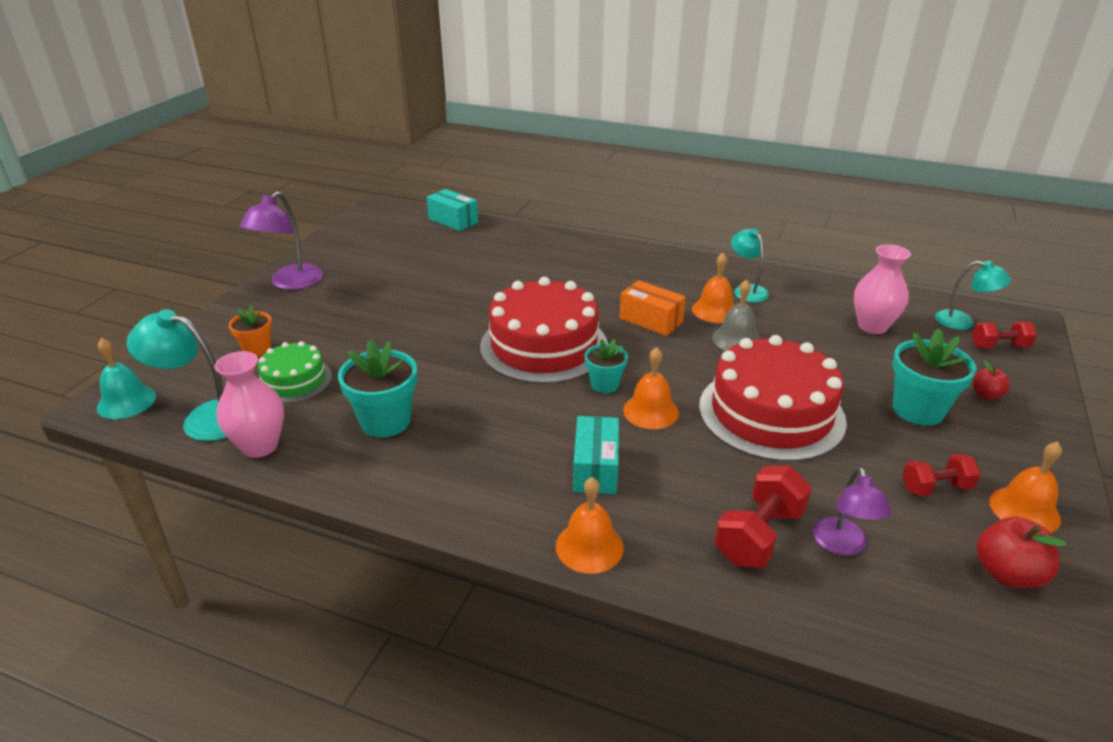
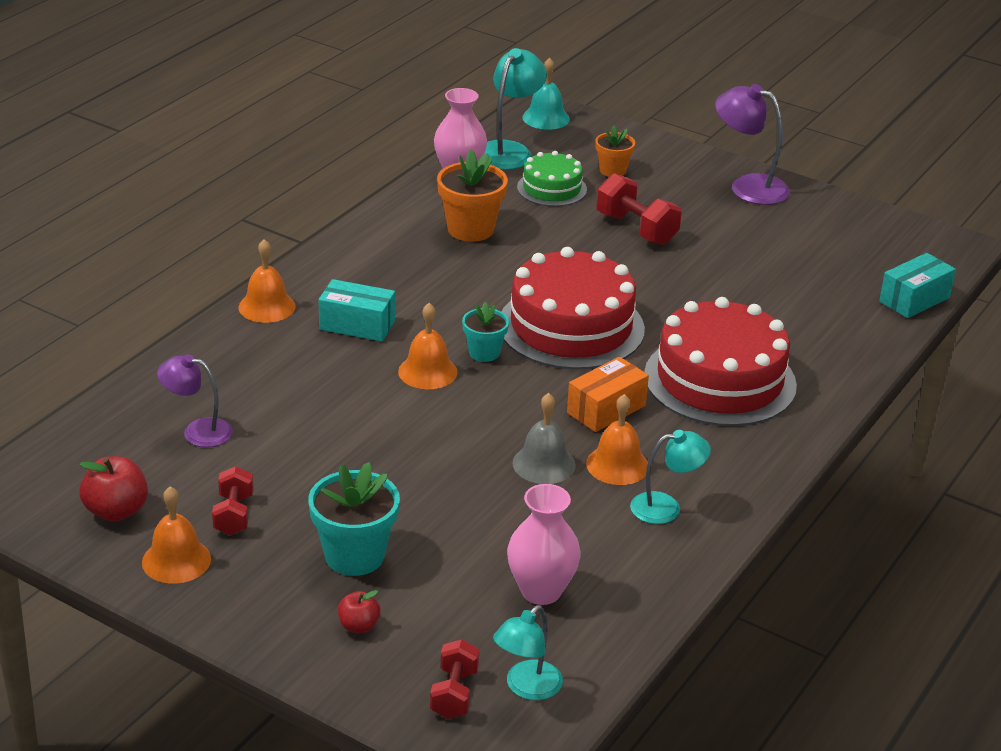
camera: 100 degrees right, 0 degrees up
(385, 421) = (470, 229): turquoise flower pot -> orange flower pot
(759, 536) = (232, 390): red dumbbell -> red dumbbell (636, 229)
(771, 413) = (393, 447): red cake -> red cake (720, 380)

